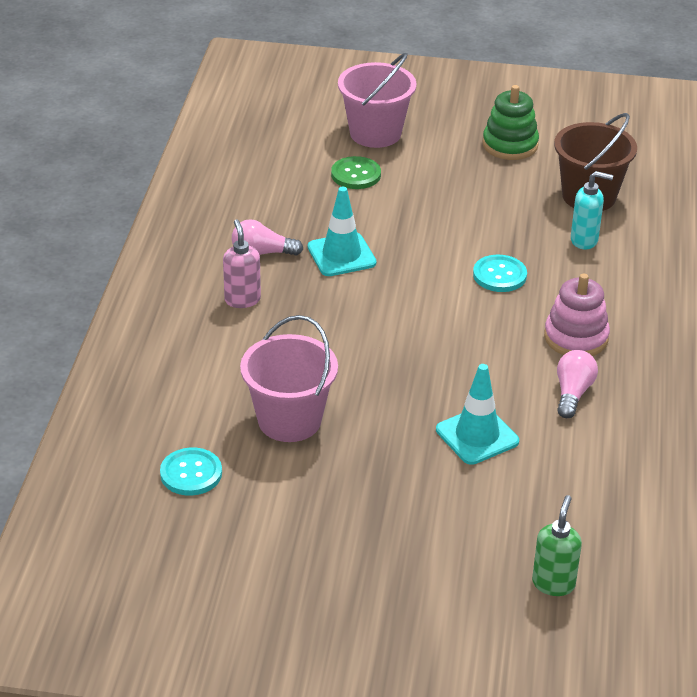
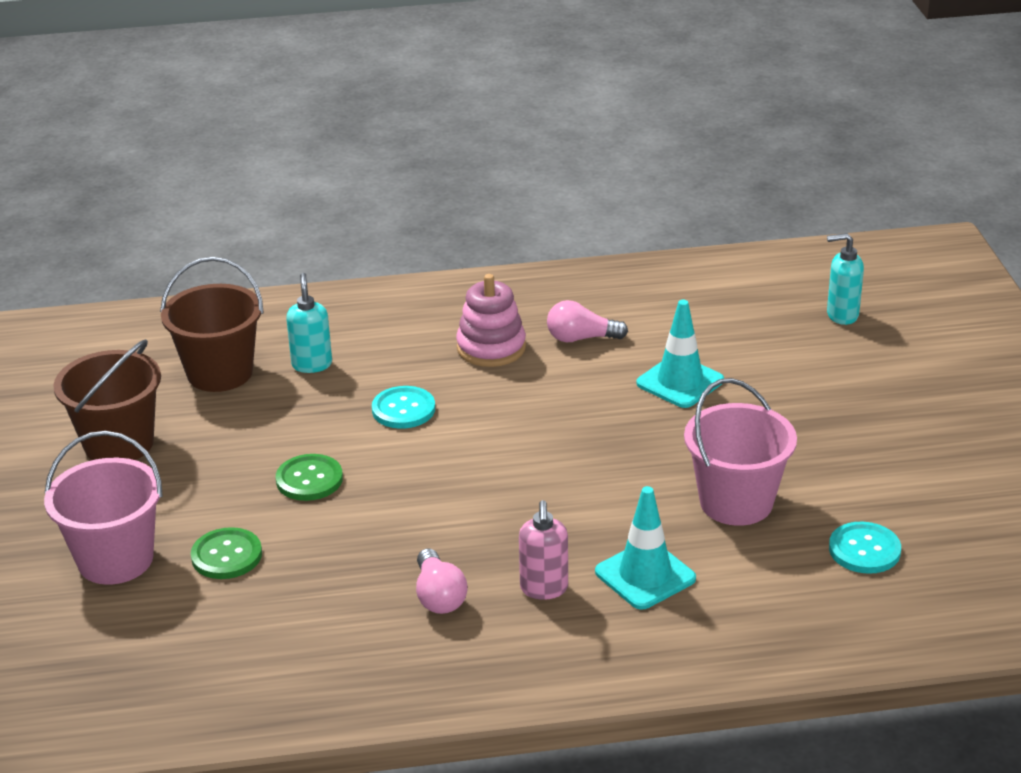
camera: 105 degrees left, 5 degrees down
(242, 299) = (544, 589): pink soap dispenser -> pink soap dispenser turned 60 degrees counterclockwise
(341, 255) = (415, 530): turquoise traffic cone -> turquoise traffic cone (645, 575)
(426, 218) = (309, 479): none -> green button
(510, 145) = (119, 444): green stacking toy -> brown bucket
(553, 583) = (841, 315): green soap dispenser -> turquoise soap dispenser

